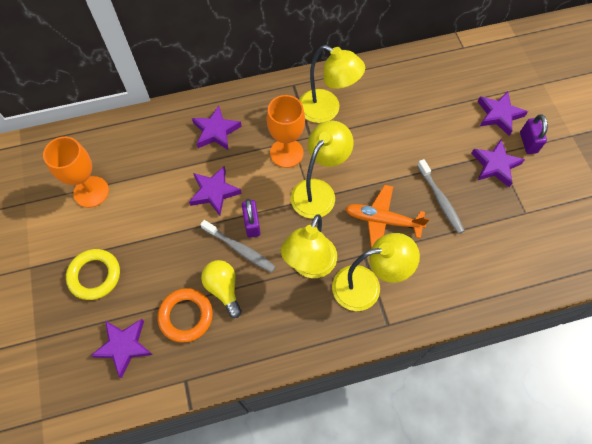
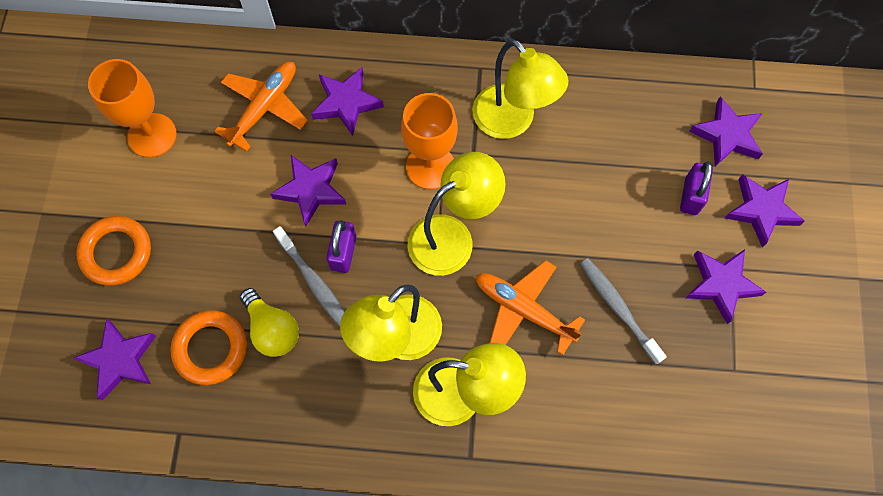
camera: 20 degrees right, 5 degrees up
(95, 275) = (116, 253): yellow ring -> orange ring
(162, 151) = (264, 108): none -> orange plane
(223, 289) = (272, 329): yellow light bulb -> yellow light bulb turned 150 degrees clockwise
(440, 200) = (618, 308): grey toothbrush -> grey toothbrush turned 150 degrees clockwise
(459, 78) = (727, 135): none -> purple star
(528, 142) = (786, 267): purple padlock -> purple padlock (691, 196)

